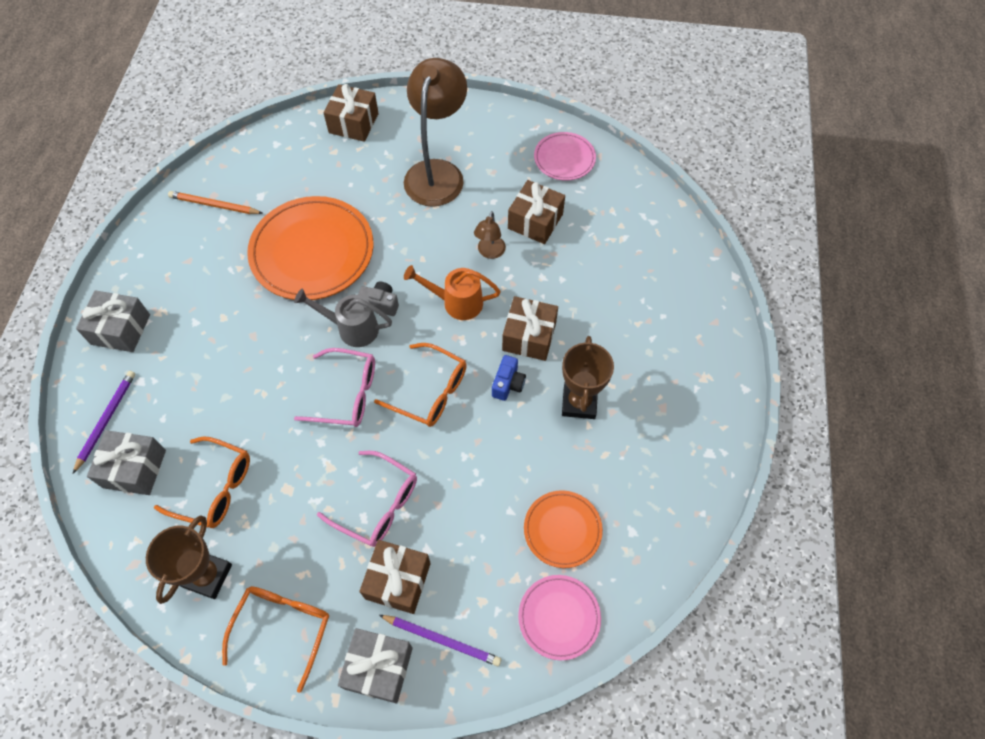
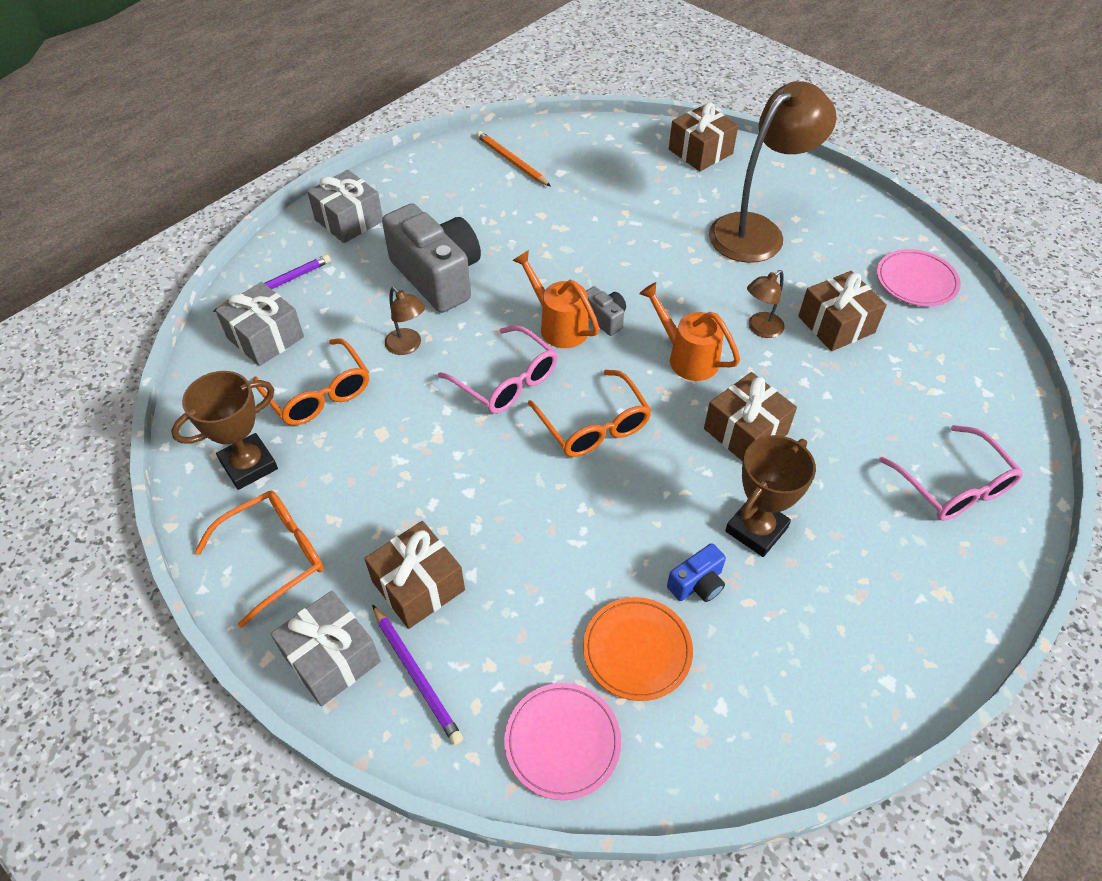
camera: 35 degrees right, 10 degrees down
(231, 338) = (437, 276): none -> grey camera
(253, 409) = (408, 346): none -> brown lamp
(312, 252) = (572, 241): orange plate -> none
(352, 328) = (558, 325): grey watering can -> orange watering can
(377, 504) = (456, 500): pink glasses -> pink glasses (953, 486)
(508, 384) = (685, 464): blue camera -> blue camera (697, 584)

